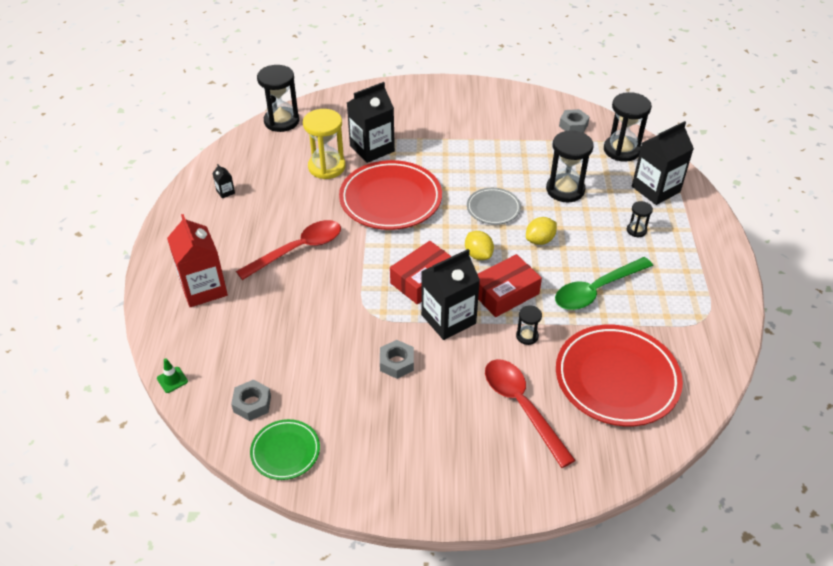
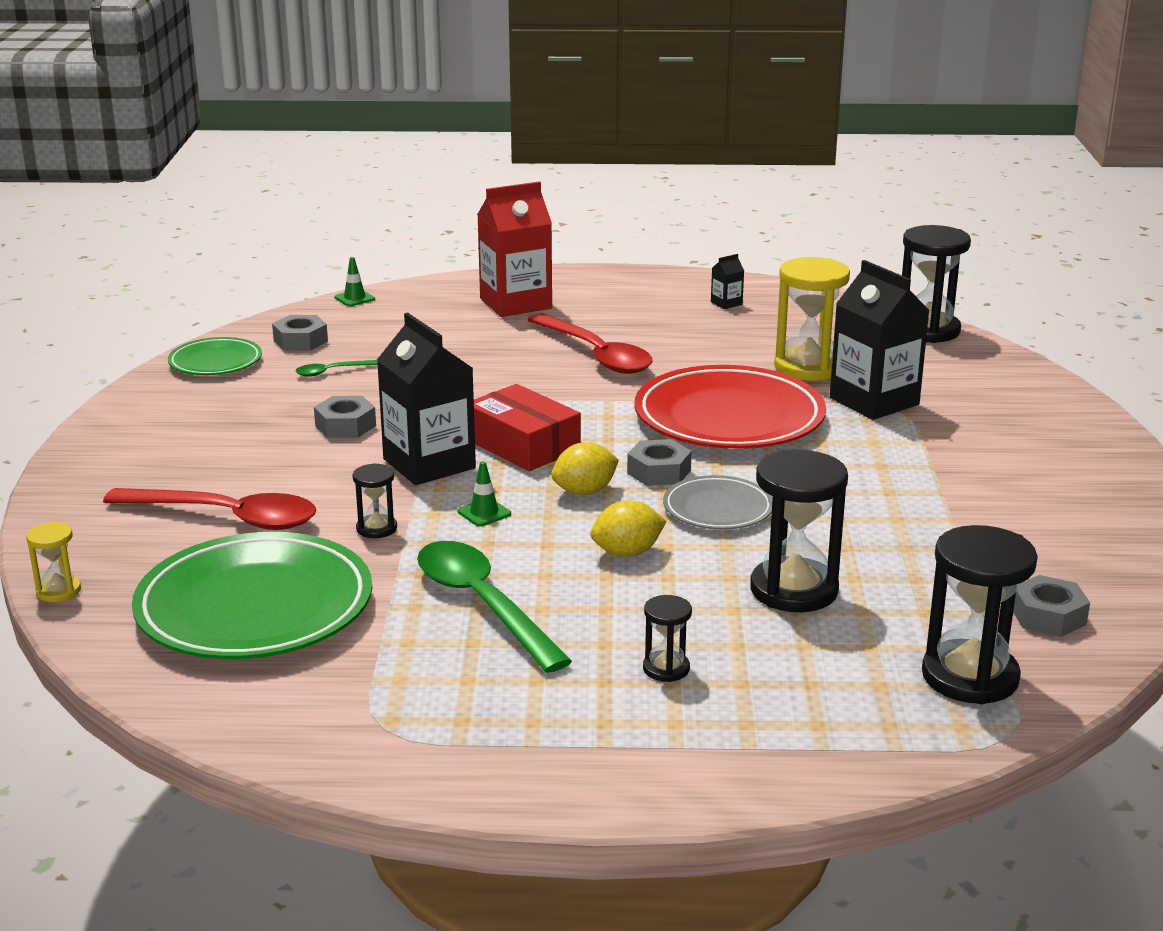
camera: 90 degrees right, 20 degrees down
(310, 379) = (331, 372): none -> green spoon
(454, 227) = (659, 472): none -> grey nut
(505, 293) = (484, 513): red box -> green traffic cone
(521, 406) = (227, 517): red spoon -> red spoon turned 45 degrees clockwise
(540, 240) = (627, 552): yellow lemon -> yellow lemon turned 75 degrees counterclockwise
(616, 379) = (255, 607): red plate -> green plate
(617, 474) = (58, 591): none -> yellow hourglass
(655, 189) = (823, 712): black carton -> none

